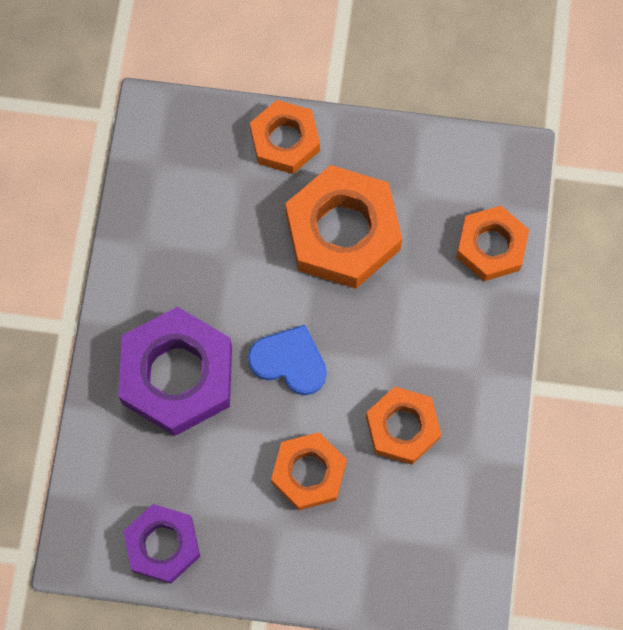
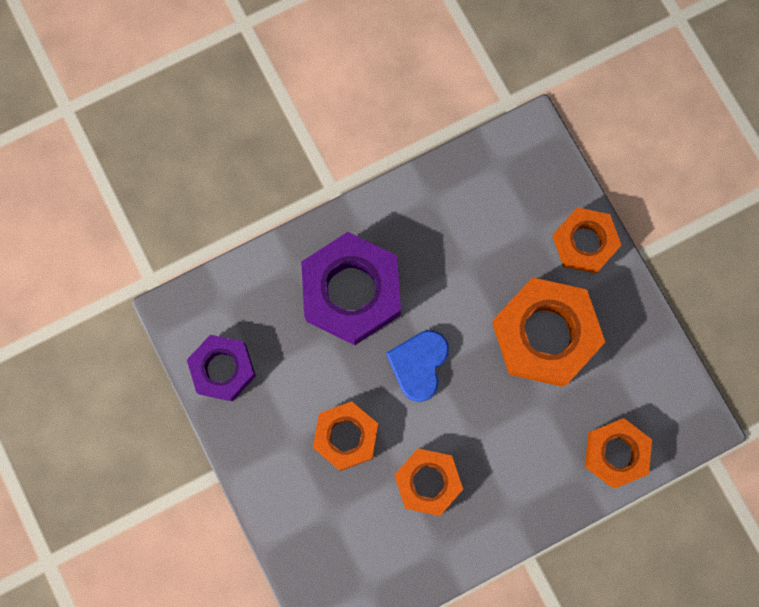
camera: 55 degrees right, 5 degrees up
(289, 361) = (419, 364): blue heart -> blue heart turned 150 degrees counterclockwise

